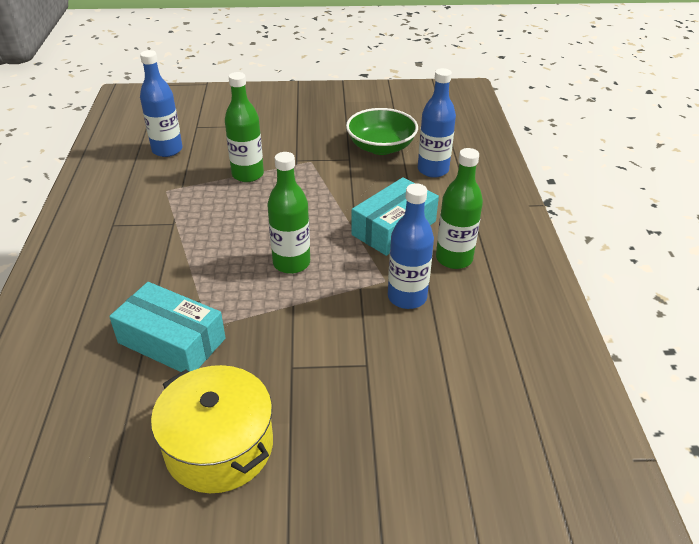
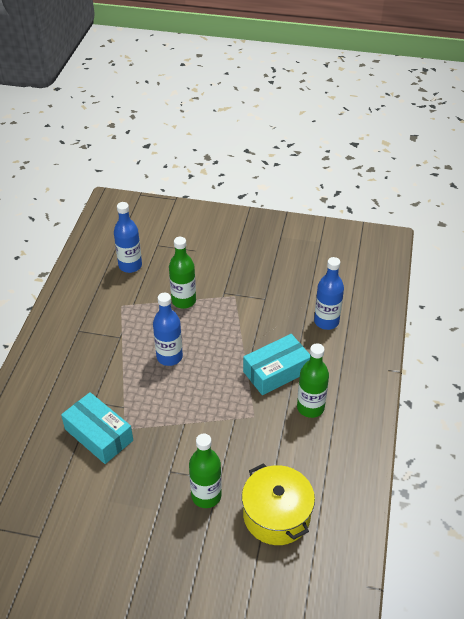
camera: 15 degrees right, 5 degrees up
(219, 446) = (111, 516): yellow pot -> yellow pot (276, 515)
(291, 263) = (193, 388): green bottle -> green bottle (206, 496)
(381, 147) = (293, 291): green bowl -> none
(407, 297) = (264, 433): blue bottle -> blue bottle (169, 357)

